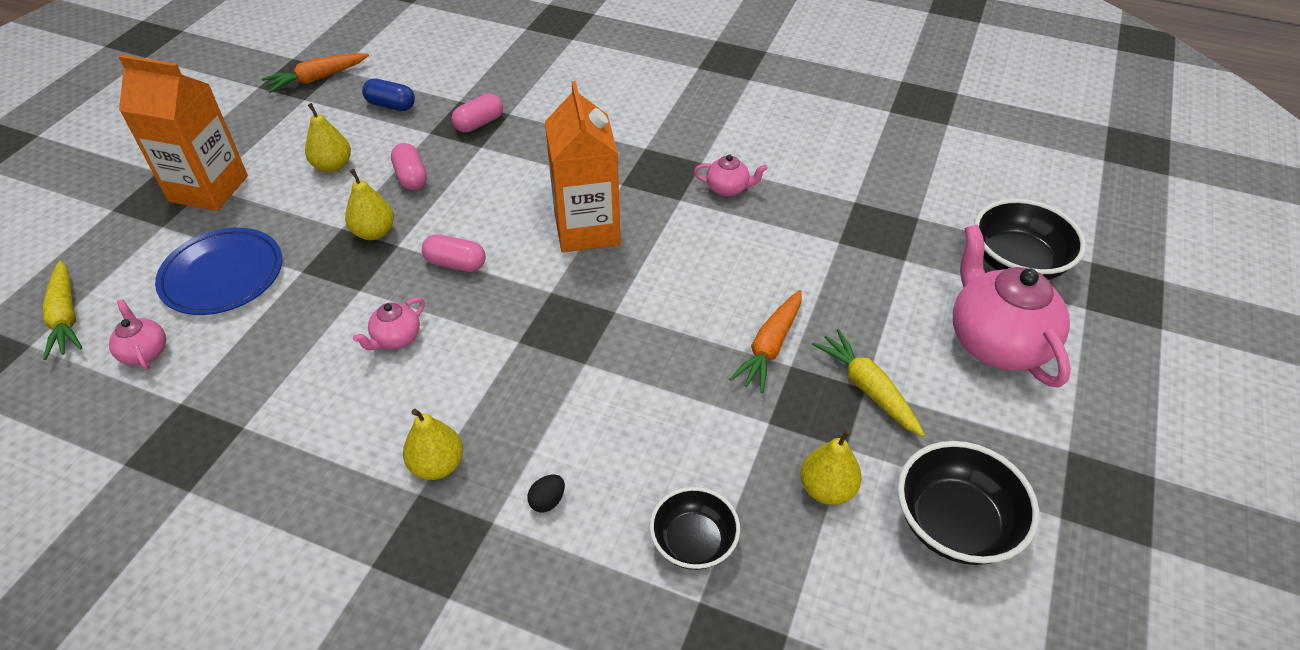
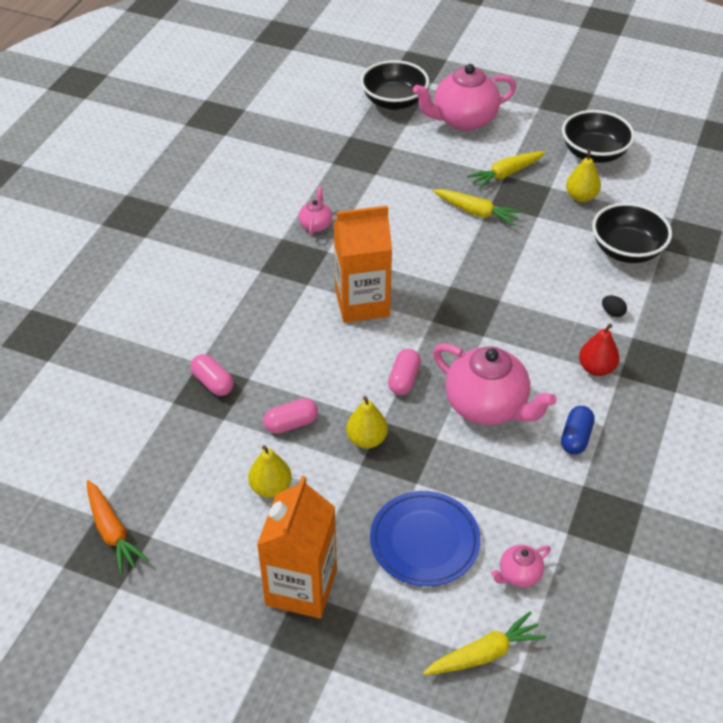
camera: 90 degrees left, 0 degrees up
(391, 105) = (174, 456): blue capsule -> blue capsule (576, 437)
(396, 338) = (487, 406): pink teapot -> pink teapot, size x2.14
(437, 465) = (596, 368): yellow pear -> red pear
(693, 542) = (626, 250): black bowl -> black bowl, size x1.52
(770, 347) = (476, 212): orange carrot -> yellow carrot

